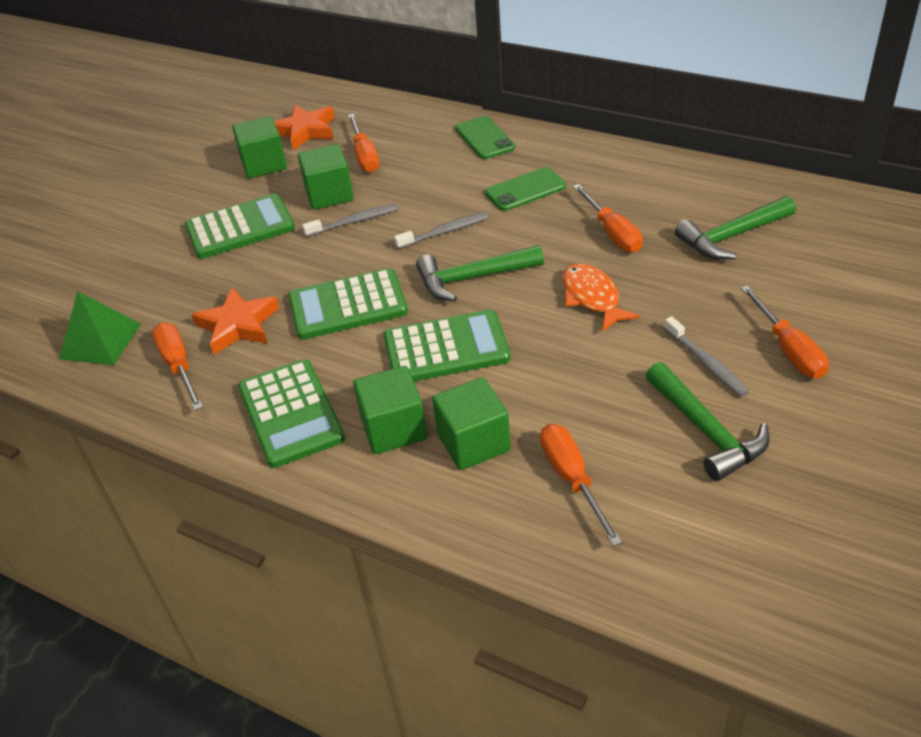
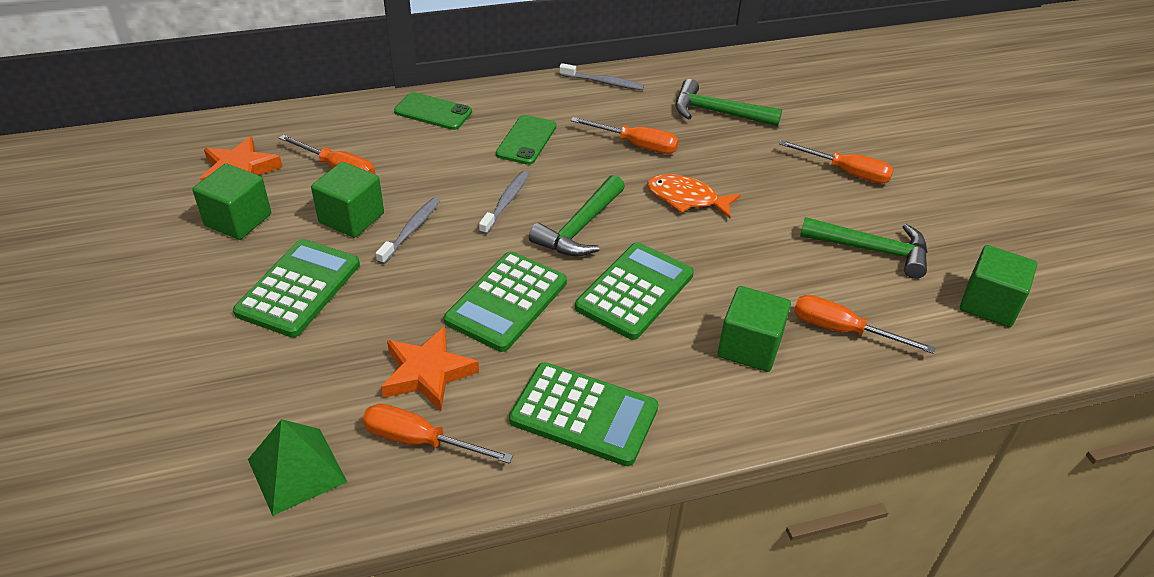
camera: 50 degrees left, 0 degrees up
(394, 429) = (681, 373): green cube -> green cube (989, 304)
(706, 363) = (814, 206): grey toothbrush -> grey toothbrush (603, 82)
(732, 236) = (718, 113): green hammer -> green hammer turned 90 degrees clockwise

